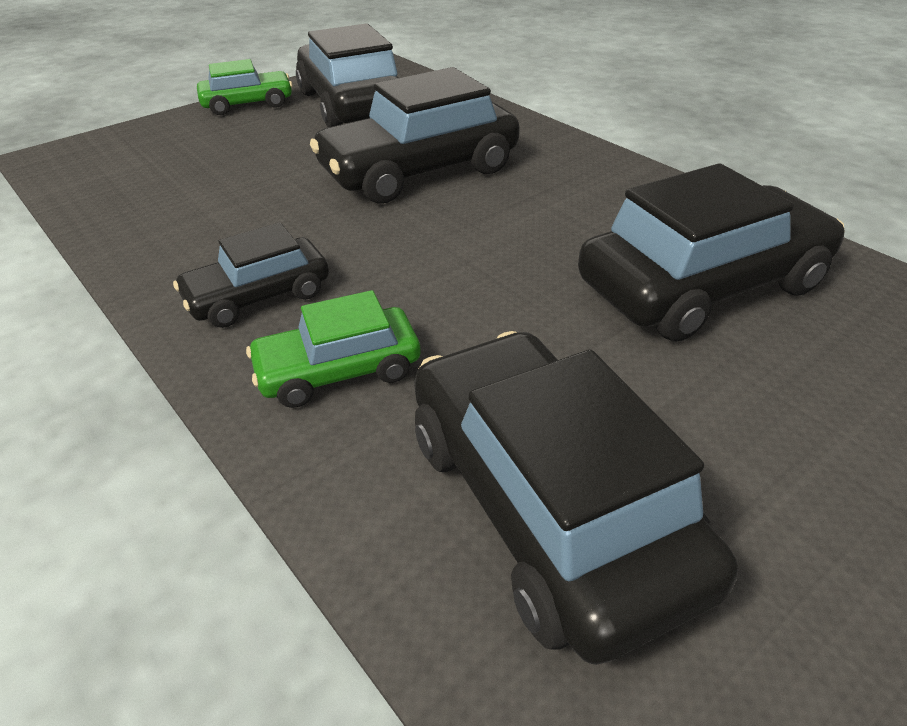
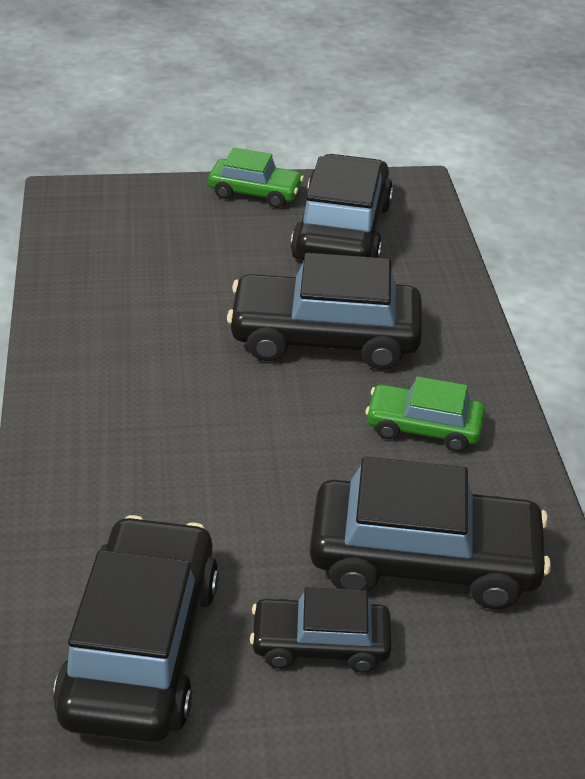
camera: 30 degrees right, 0 degrees up
(258, 296) = (105, 406): black car -> black car (320, 644)
(338, 371) = (106, 492): green car -> green car (423, 427)

